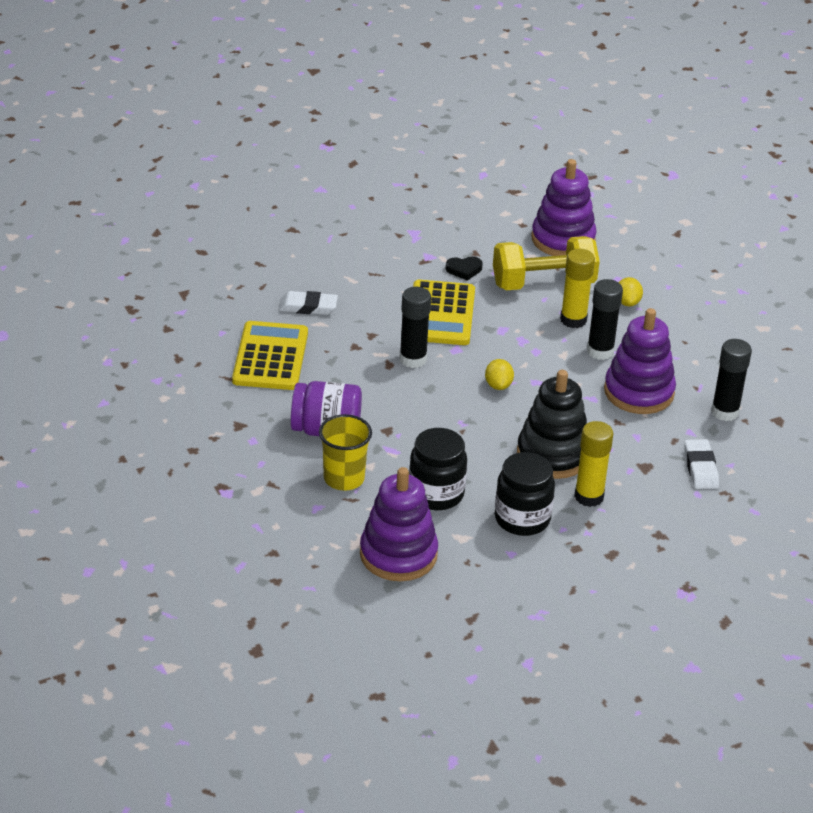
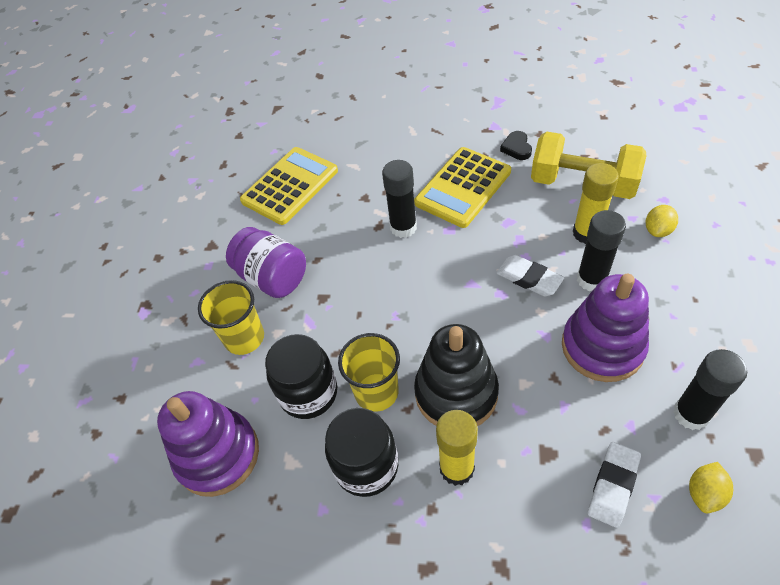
camera: 40 degrees right, 15 degrees up
(308, 307) = (357, 147): white eraser -> white eraser (529, 278)
(464, 270) = (516, 148): black heart -> black heart turned 60 degrees clockwise
(490, 475) = (376, 392): none -> yellow cup
(498, 385) = (460, 284): yellow lemon -> yellow lemon (704, 493)
(563, 239) = (633, 141): purple stacking toy -> none

